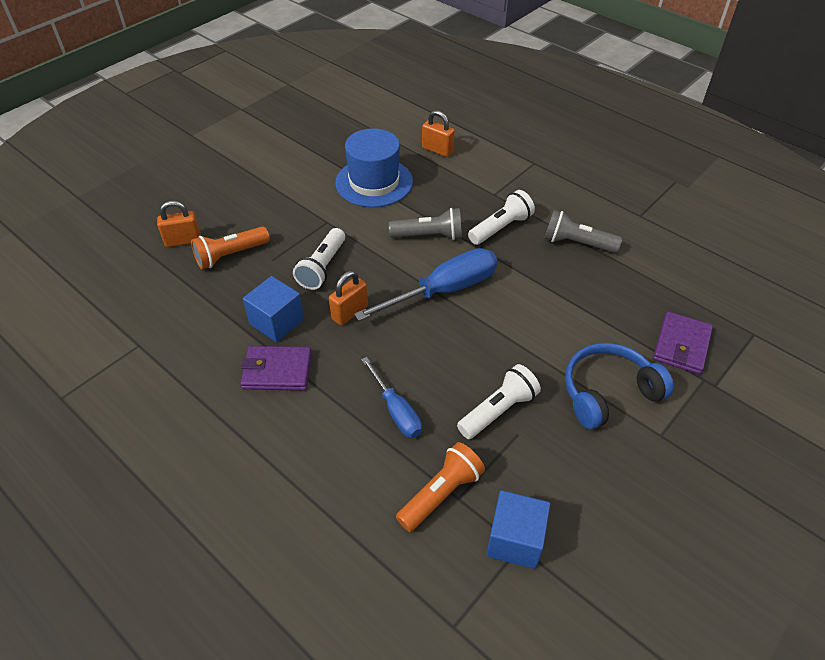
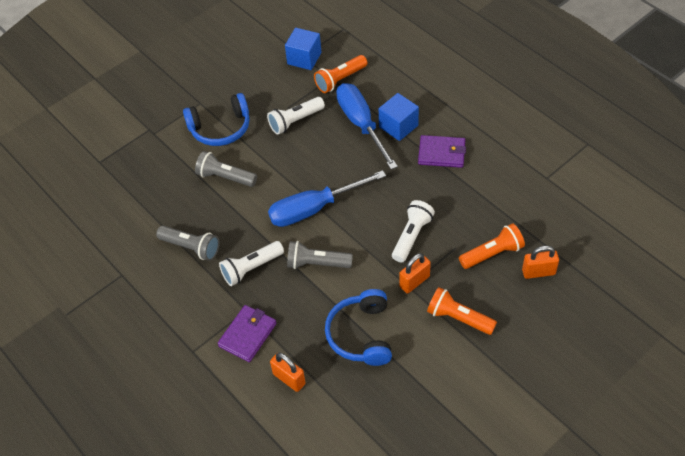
camera: 170 degrees left, 5 degrees up
(277, 199) = (458, 318): none -> orange flashlight
(277, 322) = (445, 190): blue cube -> blue cube (398, 126)
(350, 312) = (389, 194): orange padlock -> orange padlock (414, 281)
(374, 182) = (361, 334): blue hat -> blue headphones
(396, 410) = (361, 124): blue screwdriver -> blue screwdriver, size x1.68
(570, 322) = (225, 177): none -> grey flashlight
(681, 345) = (155, 156): purple wallet -> purple wallet (247, 335)

